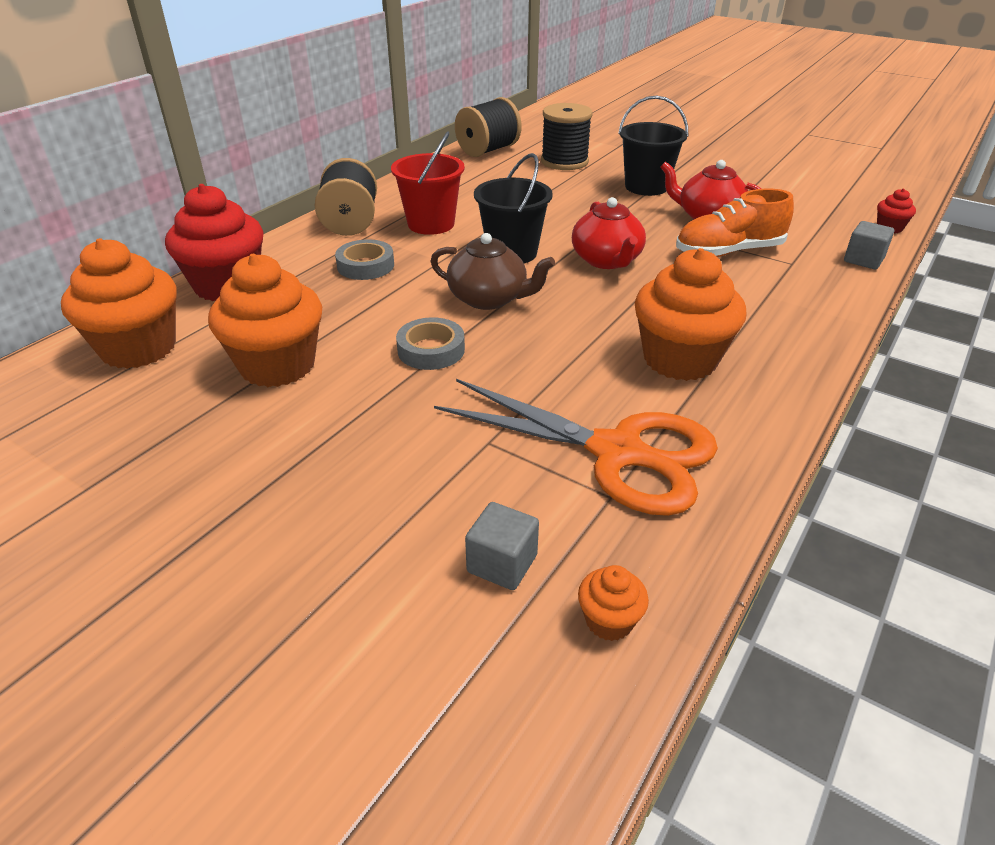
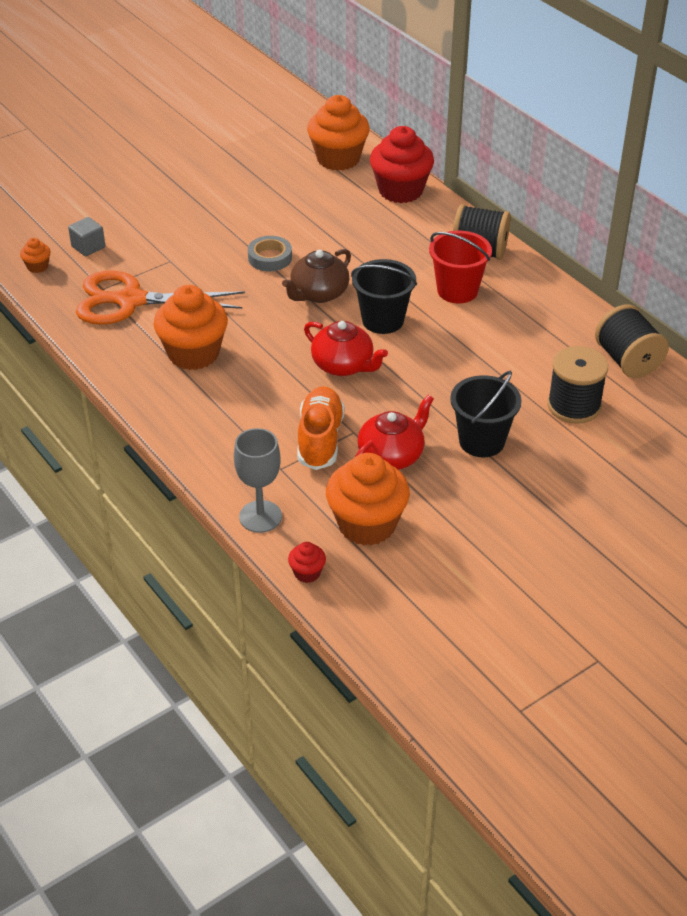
camera: 110 degrees right, 5 degrees up
(277, 365) = (289, 202): orange cupcake -> orange cupcake (367, 524)
(365, 266) = (399, 249): grey tape -> none
(607, 260) = (343, 365): red teapot -> red teapot turned 150 degrees counterclockwise
(618, 453) = (130, 301): orange scissors -> orange scissors turned 45 degrees clockwise
(863, 260) = (260, 516): grey cube -> grey goblet

